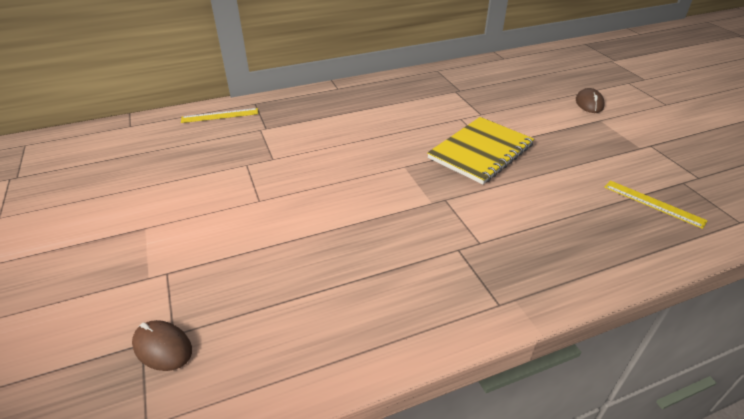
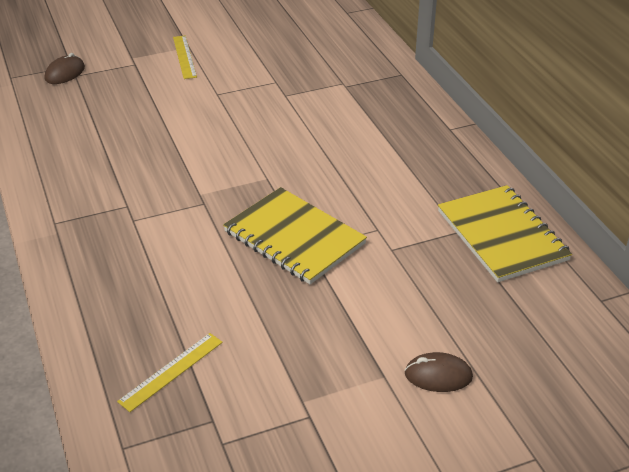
camera: 90 degrees right, 0 degrees up
(220, 115) = (370, 56): yellow ruler -> yellow ruler (184, 57)
(456, 78) = (502, 235): none -> yellow notebook

